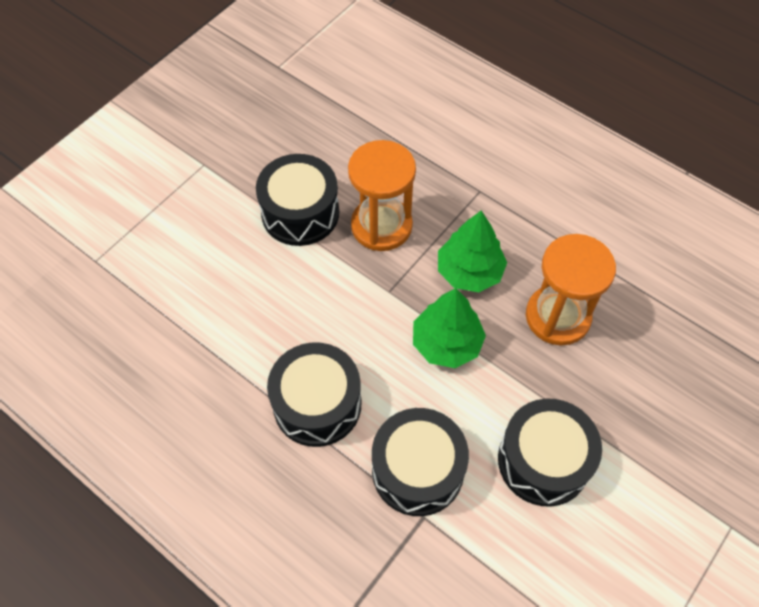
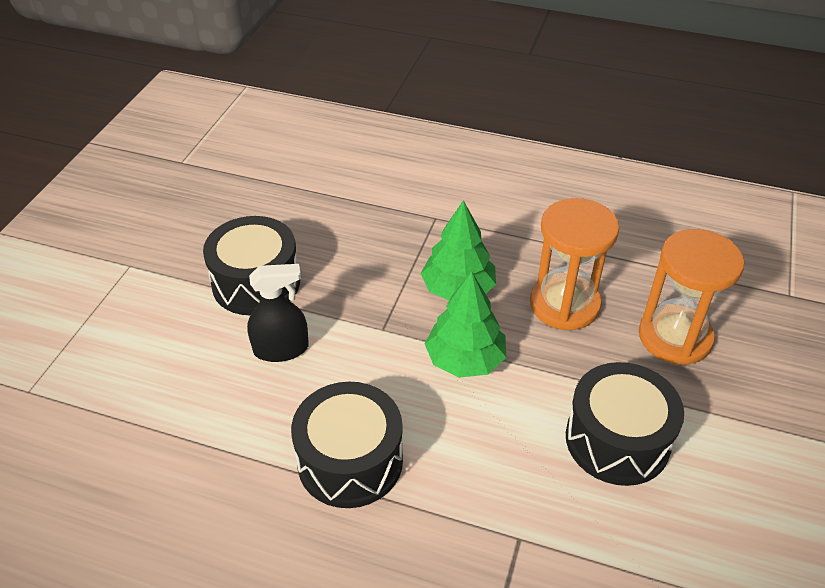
camera: 20 degrees left, 15 degrees down
(299, 284) = (281, 349): none -> black spray bottle
(381, 226) = (349, 272): orange hourglass -> orange hourglass (674, 337)
(417, 470) = (491, 492): black drum -> none

